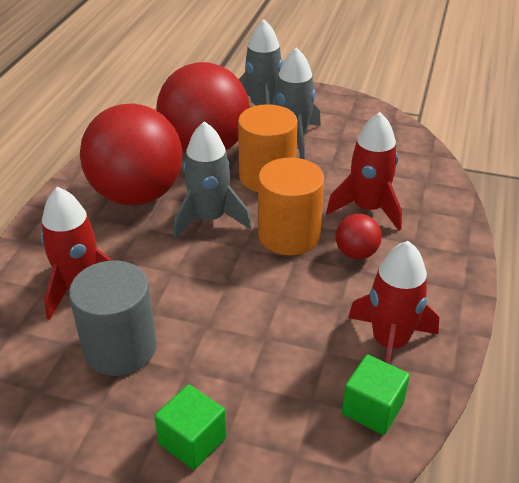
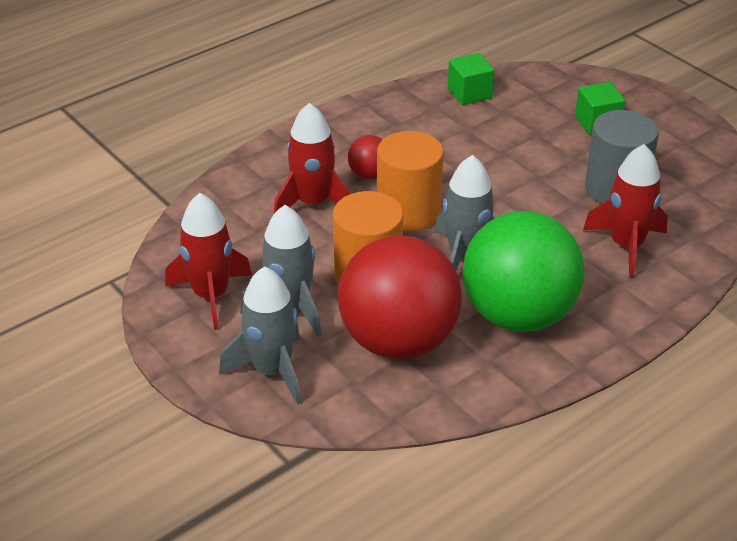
camera: 145 degrees left, 0 degrees up
(137, 195) = (518, 315): red ball -> green ball
(390, 343) = (418, 115): red rocket -> red rocket (210, 295)

